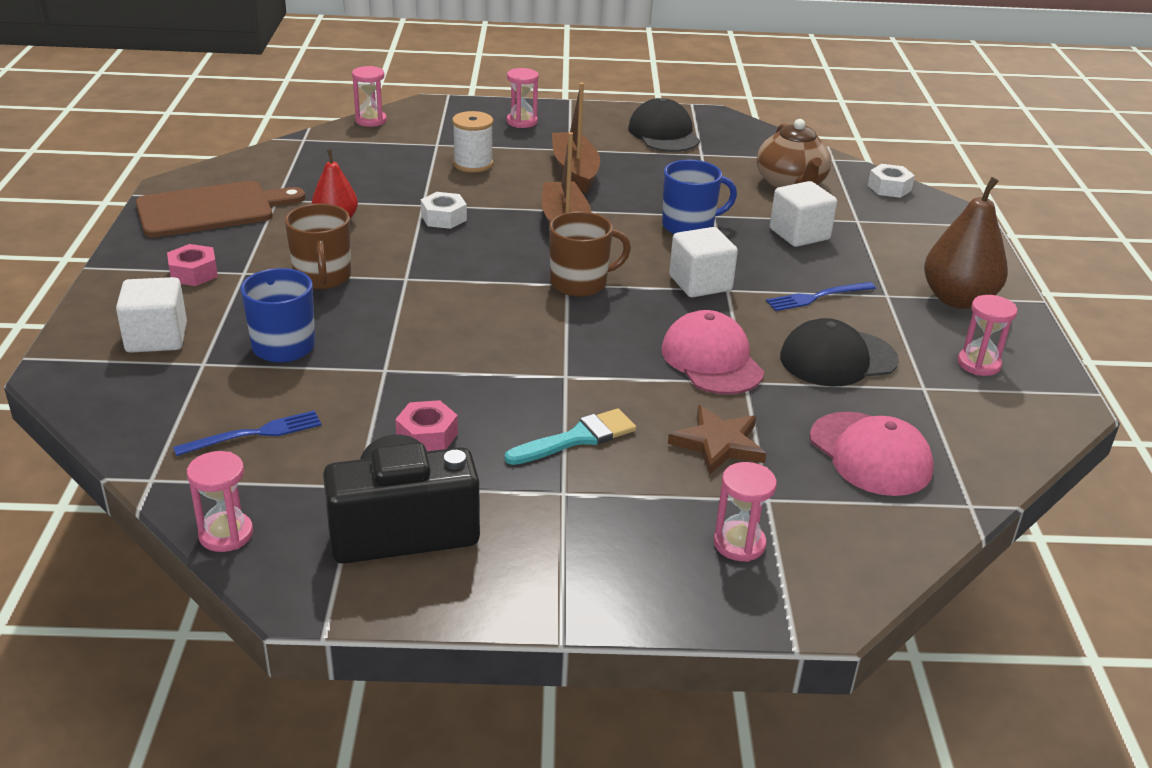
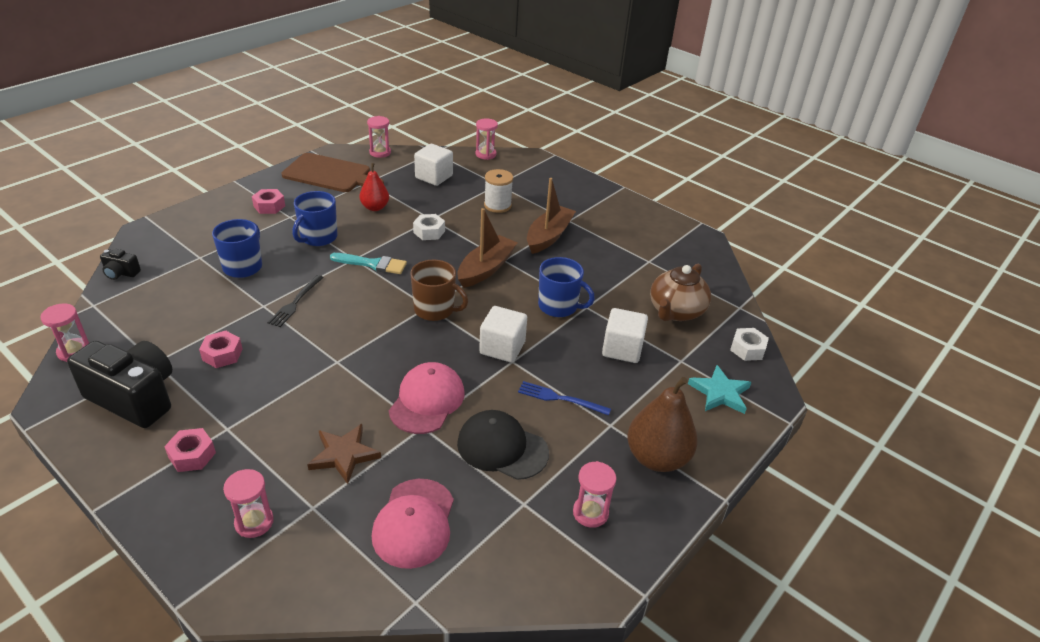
camera: 40 degrees right, 5 degrees up
(121, 430) = (121, 273): none -> black camera
(156, 338) = (203, 233): white cube -> white cube (434, 177)
(254, 434) = (161, 307): blue fork -> none
(322, 277) = (318, 237): brown mug -> blue mug
(417, 348) = (295, 302): none -> black fork
(522, 122) = (569, 190): pink hourglass -> pink hourglass (380, 152)
(572, 535) = (192, 455): none -> pink nut
(577, 438) = (283, 402): turquoise brush -> turquoise brush (373, 264)
(663, 134) = (646, 236): black cap -> none
(922, 229) = (720, 393): none -> turquoise star

